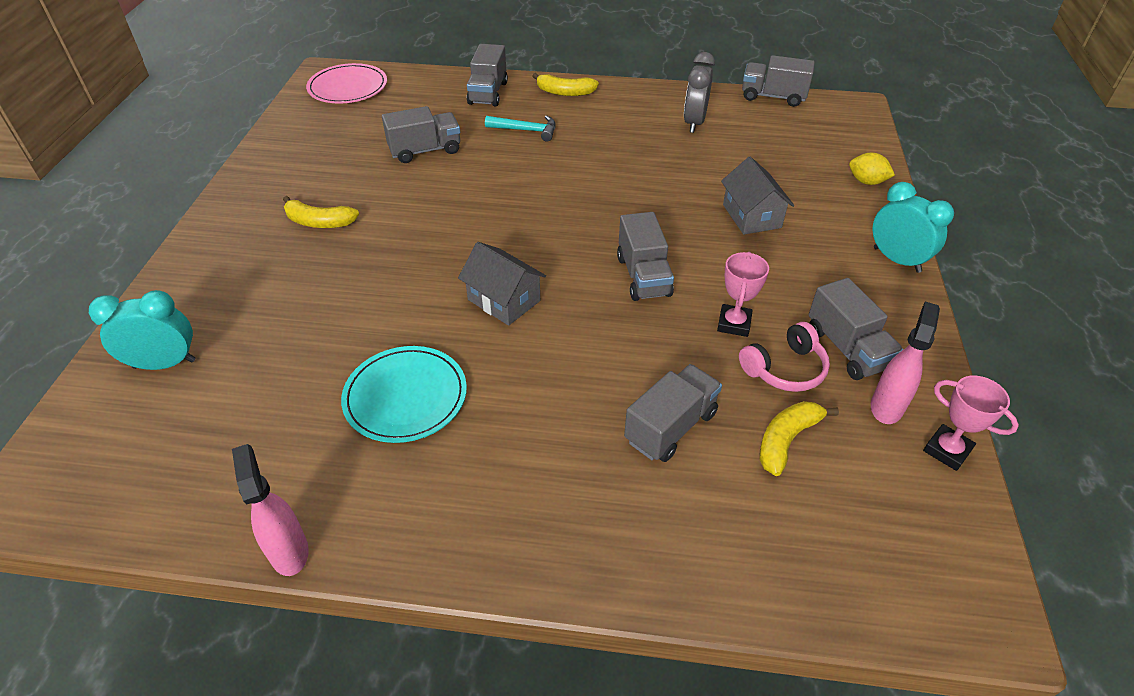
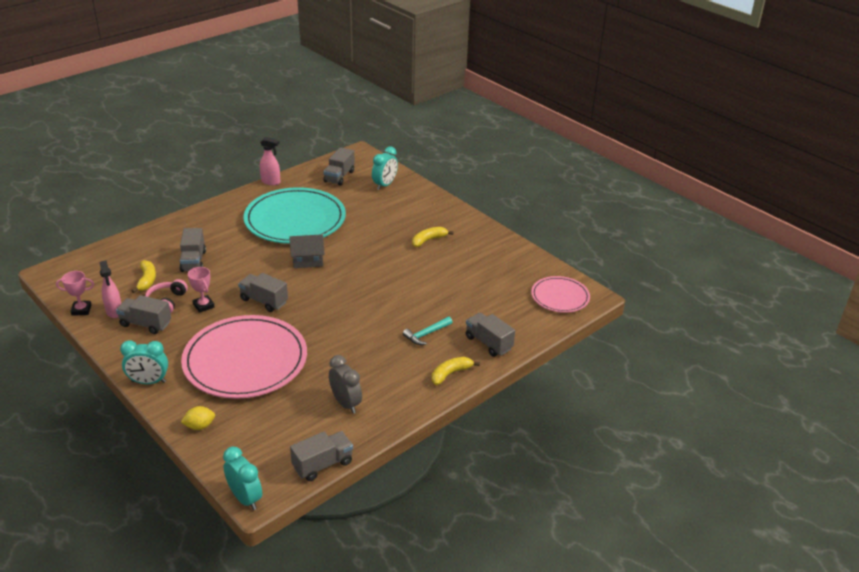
camera: 130 degrees right, 10 degrees down
(405, 396) = (295, 220): turquoise plate -> turquoise plate, size x1.91
(425, 150) = (451, 292): grey truck -> grey truck (339, 176)
(751, 216) = (245, 360): grey house -> pink plate
(867, 110) = (245, 498): none -> turquoise clock

